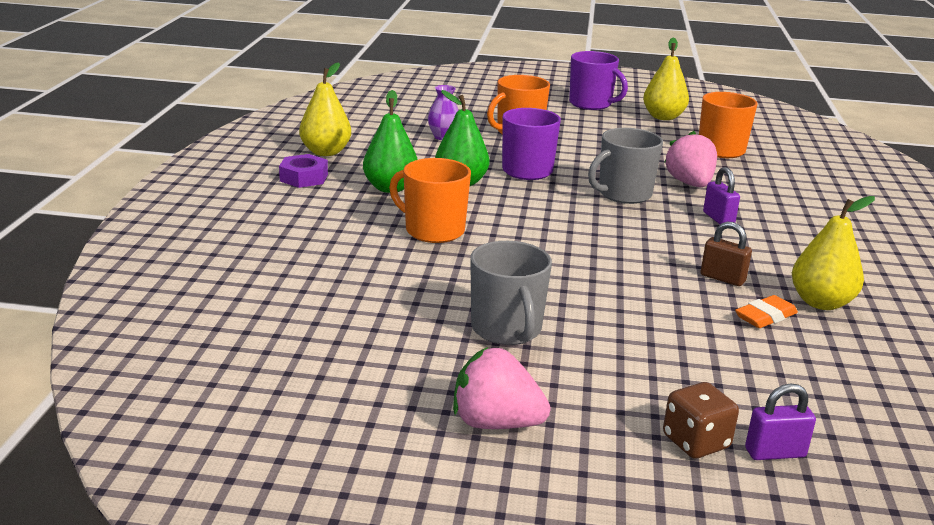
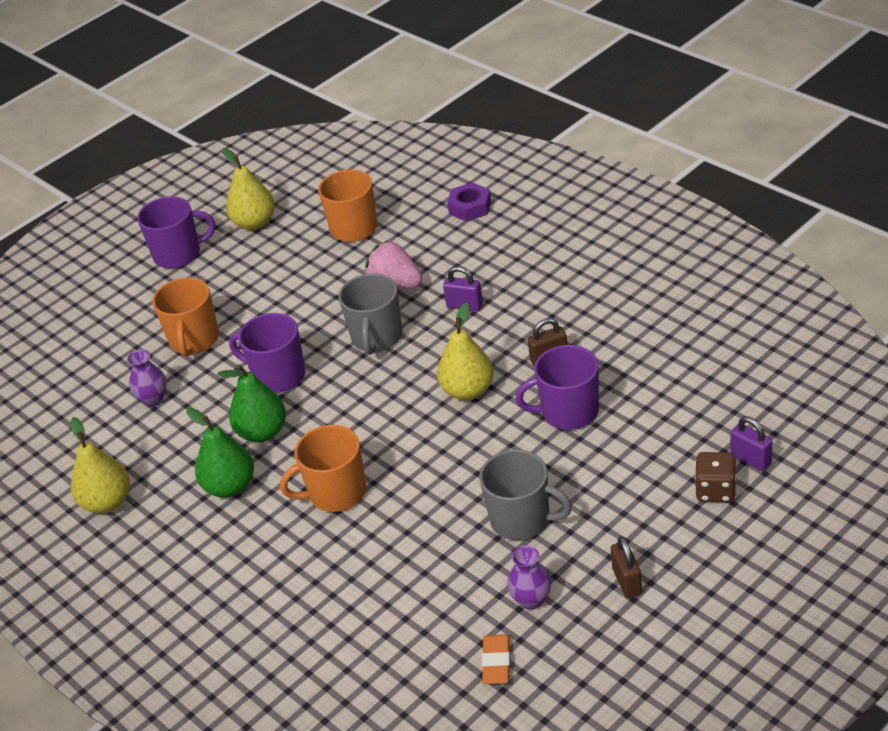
camera: 45 degrees left, 15 degrees up
(304, 177) = (151, 541): purple nut -> purple nut (470, 207)
(410, 369) = (531, 599): none -> purple vase
(495, 423) = (627, 581): pink strawberry -> brown padlock
(673, 310) = (568, 412): none -> purple mug
(765, 316) = (613, 368): orange eraser -> orange eraser (496, 662)
(775, 453) = (751, 459): purple padlock -> purple padlock turned 75 degrees counterclockwise
(821, 303) = (619, 328): yellow pear -> yellow pear (468, 391)

